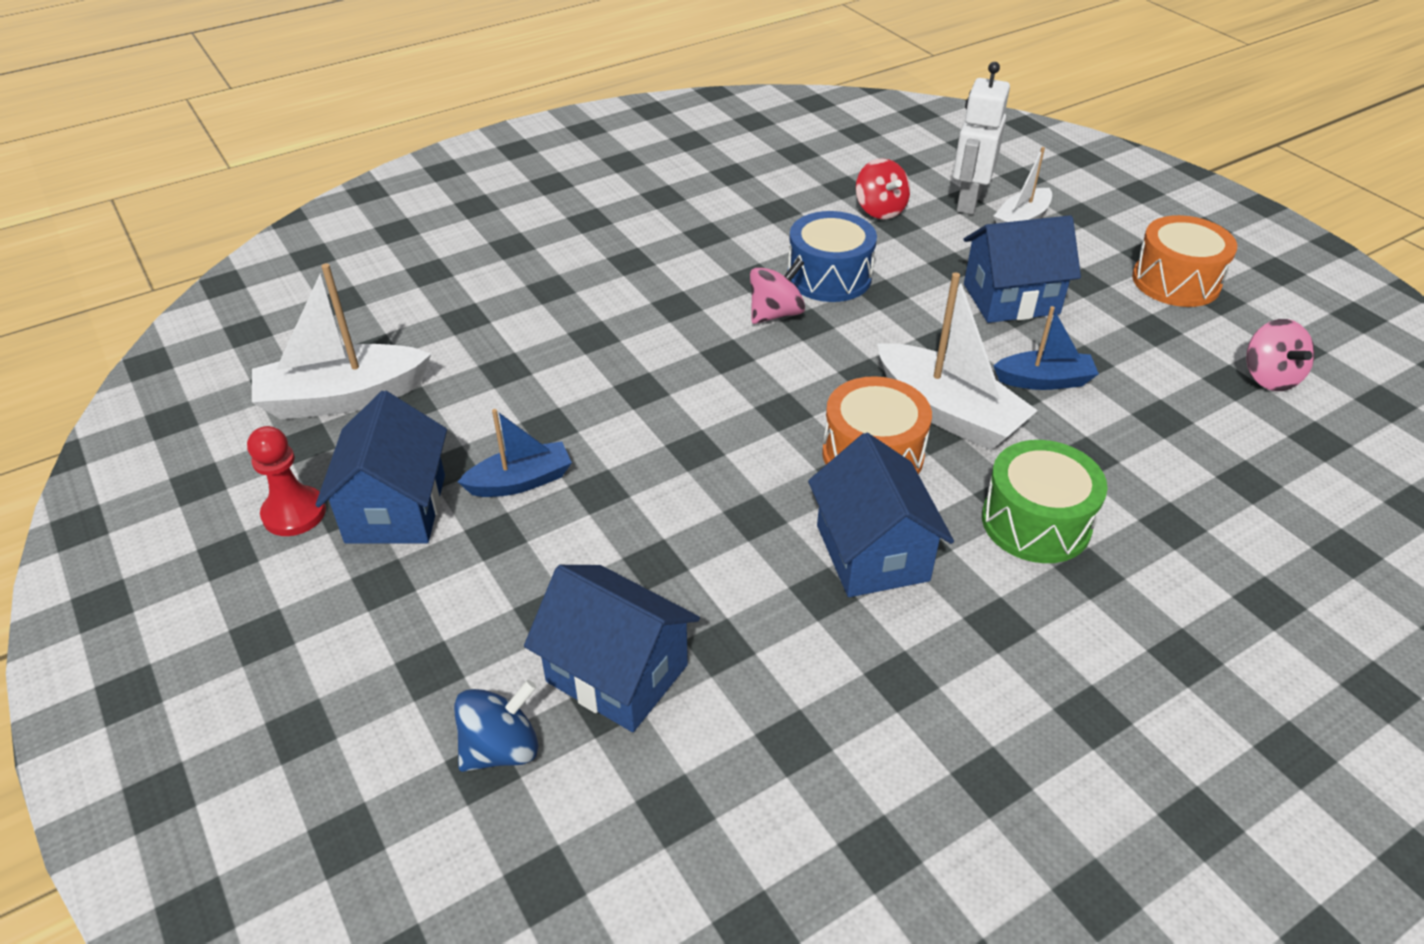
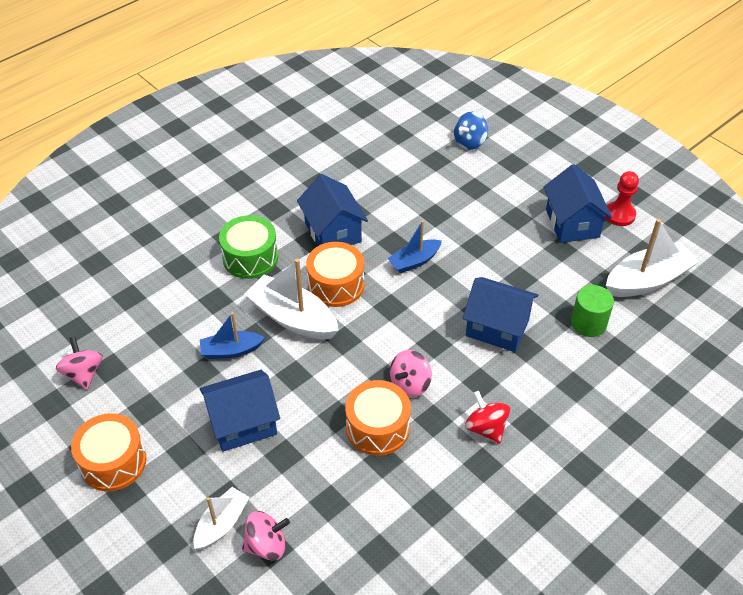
camera: 170 degrees right, 5 degrees up
(481, 353) = (588, 323): none -> green cylinder
(521, 481) = (518, 245): blue boat -> blue boat (414, 261)
(617, 673) = (435, 170): blue house -> blue house (497, 327)
(829, 277) = (377, 427): blue drum -> orange drum
(880, 210) = (344, 520): red spinning top -> red spinning top (486, 428)
(968, 202) = (266, 545): white robot -> pink spinning top

